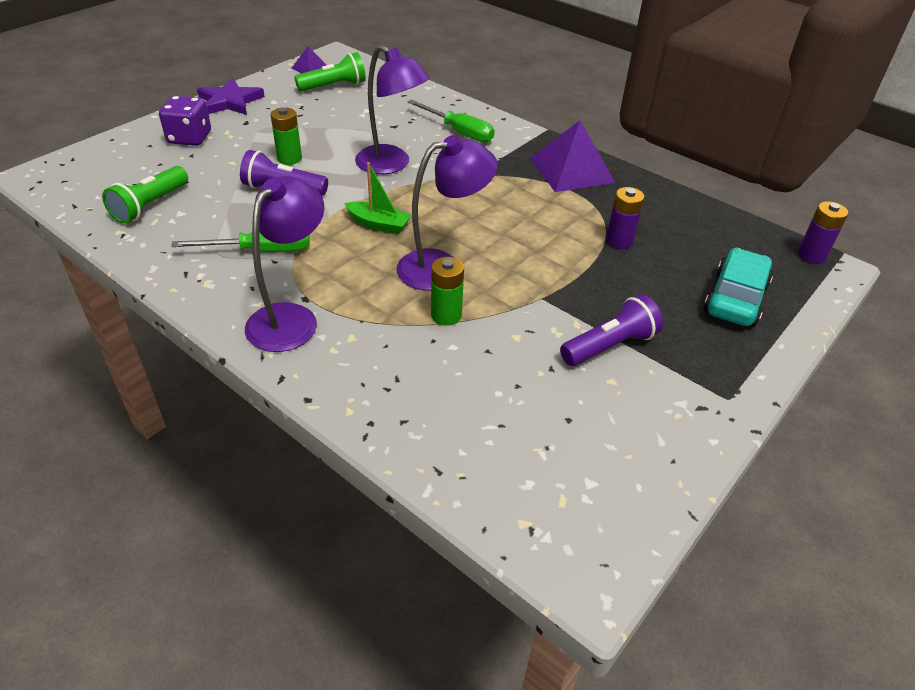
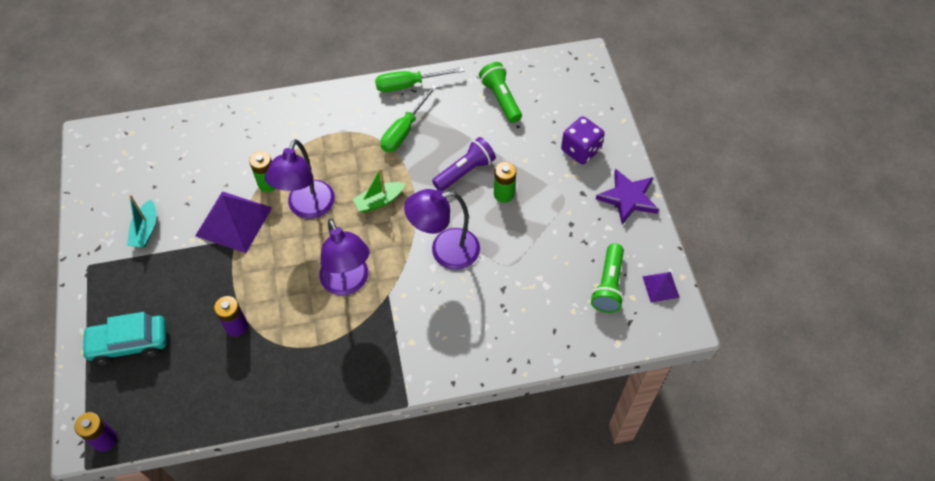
camera: 130 degrees right, 15 degrees up
(290, 318) = (333, 117): purple lamp -> purple lamp (348, 283)
(459, 132) = (456, 330): green screwdriver -> green screwdriver (409, 85)
(572, 170) = (336, 370): purple pyramid -> purple pyramid (233, 221)
(609, 346) = (171, 242): purple flashlight -> none
(626, 379) = (145, 230): none -> turquoise boat
(735, 299) = (129, 343): turquoise car -> turquoise car turned 105 degrees clockwise

